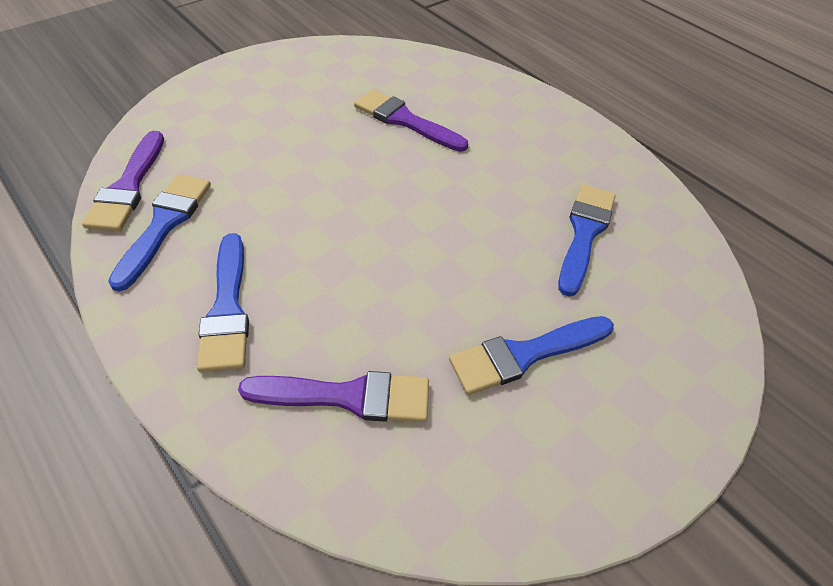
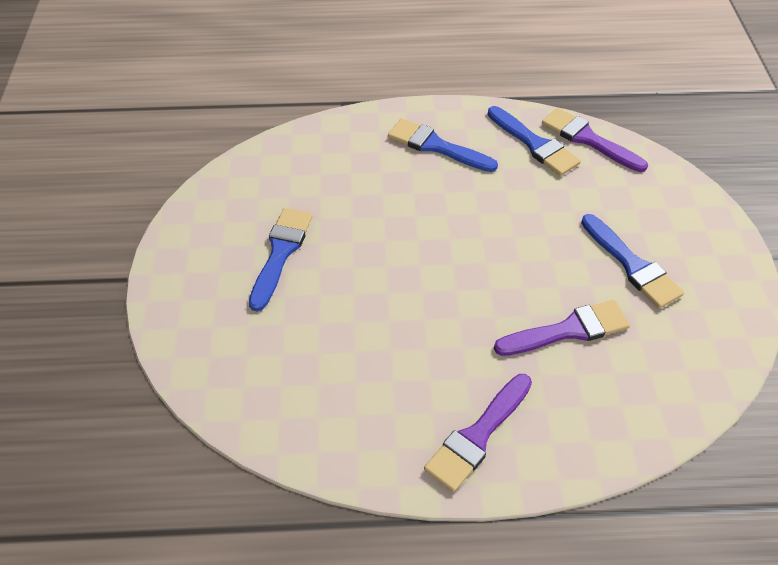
camera: 130 degrees right, 0 degrees up
(347, 396) = (332, 167): purple brush -> purple brush (478, 435)
(584, 233) = (334, 361): blue brush -> blue brush (632, 265)

